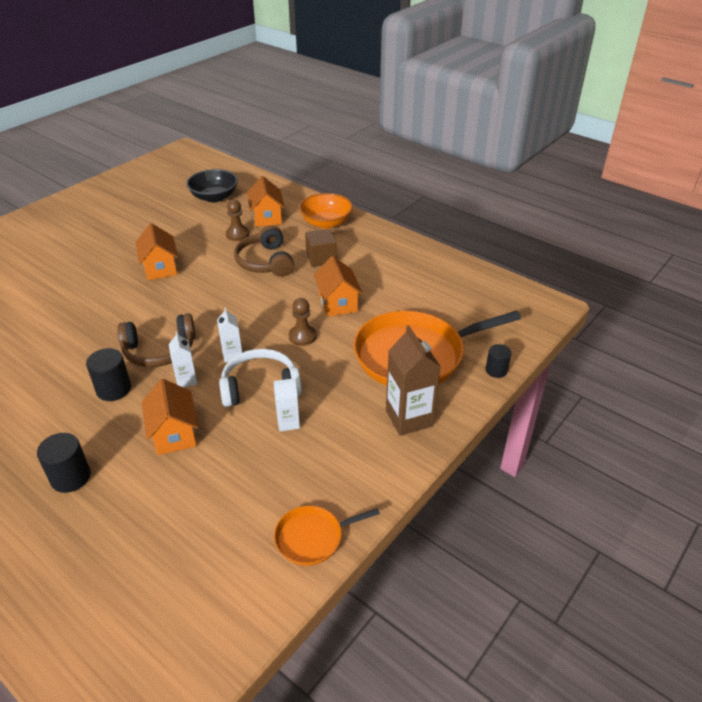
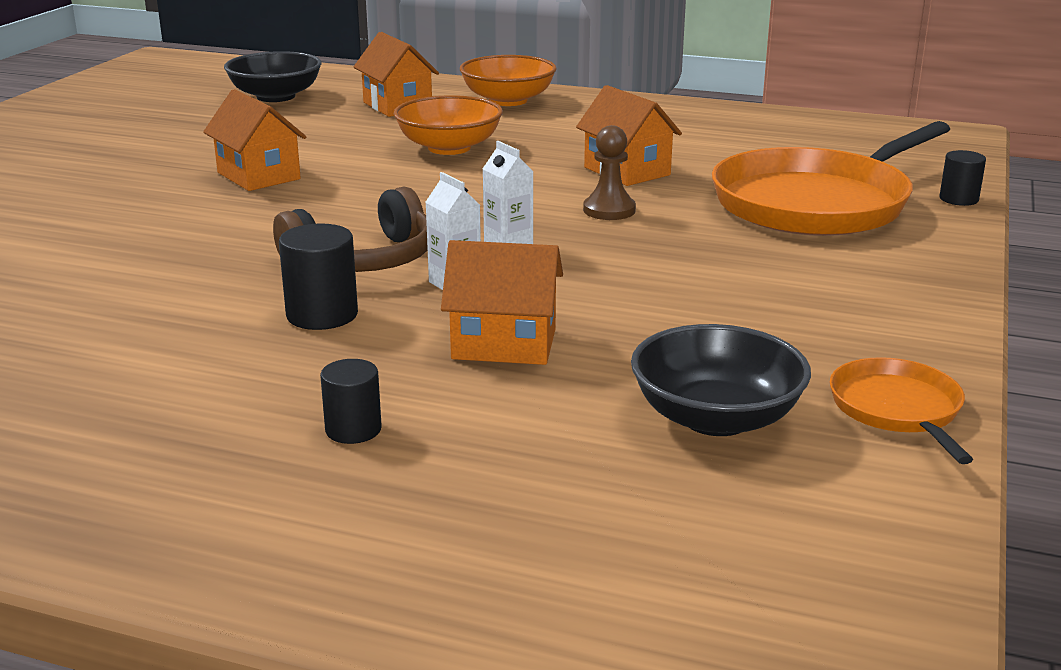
camera: 20 degrees left, 15 degrees down
(70, 477) = (353, 430): black cylinder -> black cylinder, size x0.66
(174, 434) = (504, 344): orange house -> orange house turned 45 degrees counterclockwise
(225, 517) = (716, 418): none -> black bowl
(237, 234) = (364, 127): brown pawn -> none
(260, 386) = (600, 270): white headphones -> none
(265, 262) = (449, 148): brown headphones -> orange bowl
(288, 422) = (697, 298): white carton -> none
(312, 537) = (897, 409): orange pan -> orange pan turned 120 degrees clockwise
(321, 258) = (543, 133): brown cube -> none
(409, 418) = (890, 262): brown carton -> none

